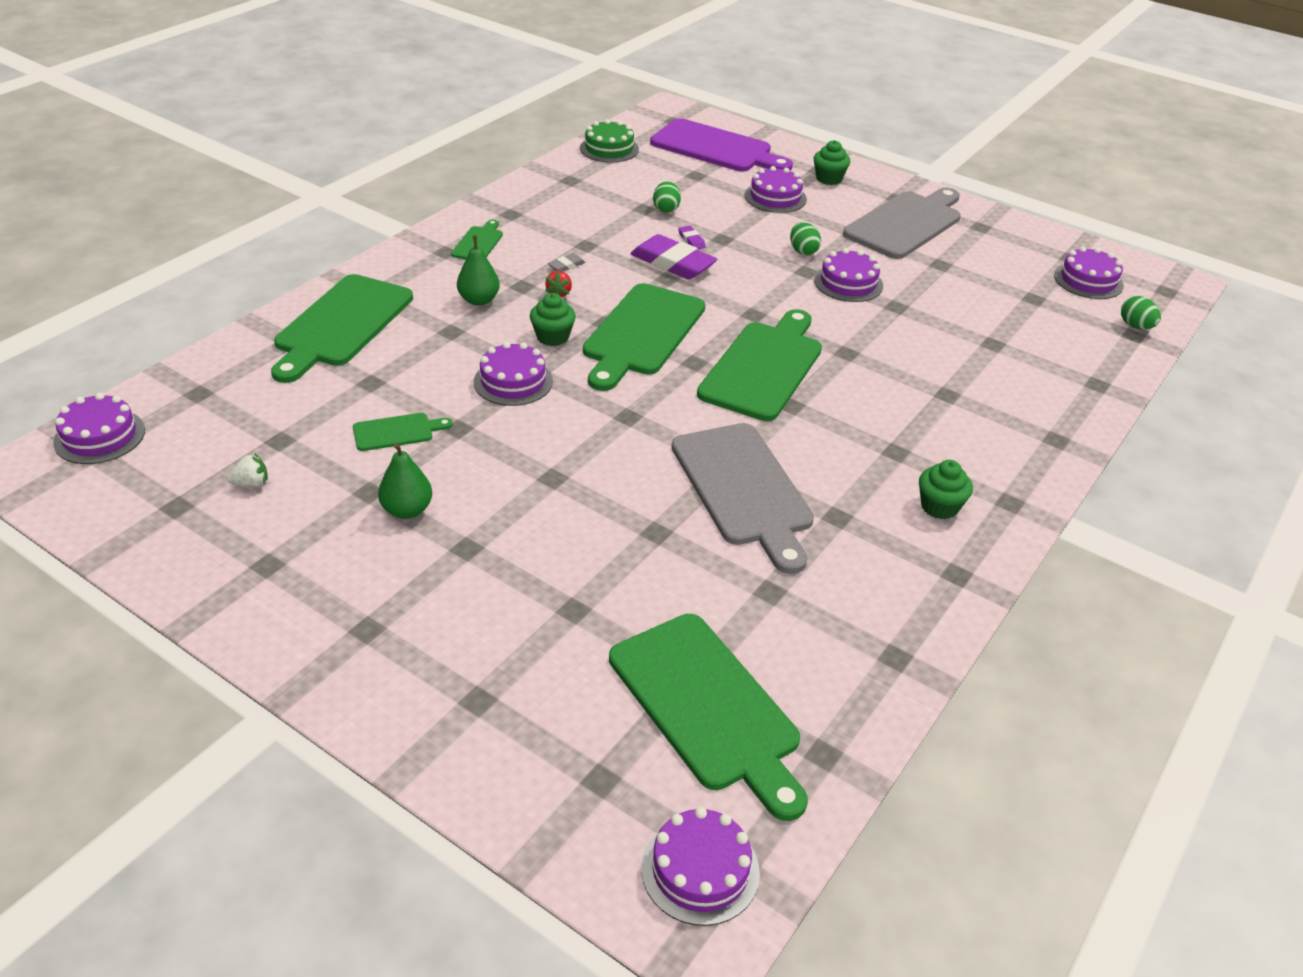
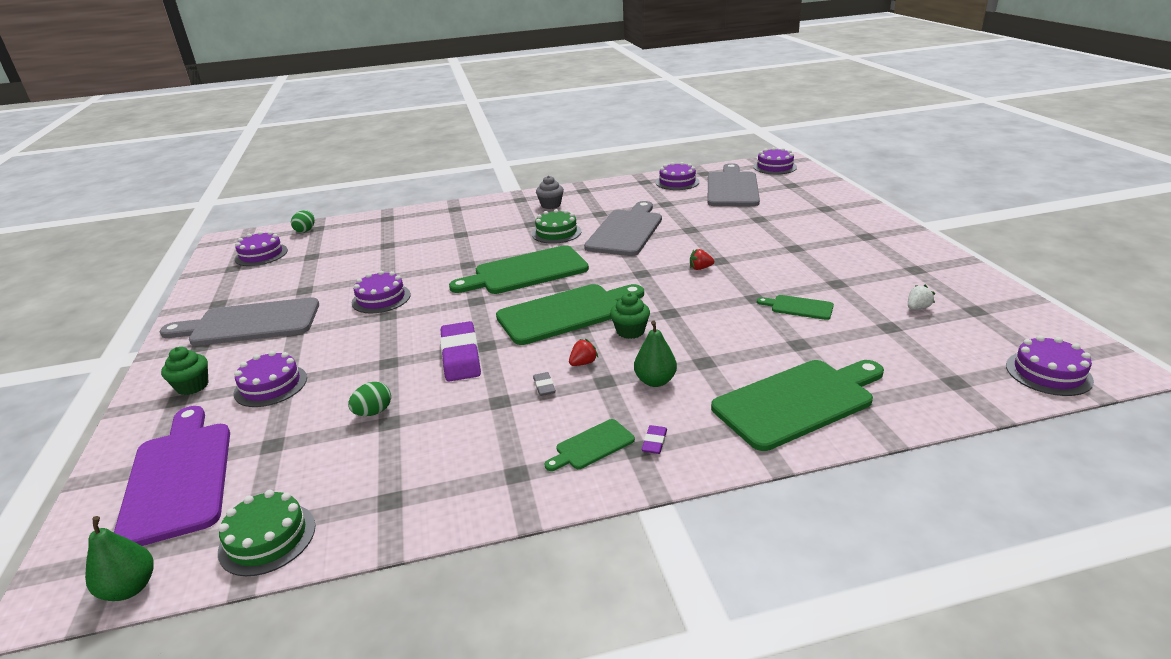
camera: 135 degrees left, 10 degrees down
(251, 484) = (917, 308): white strawberry -> white strawberry turned 120 degrees clockwise
(407, 510) = (817, 269): green pear -> green pear (130, 588)
(513, 381) = (691, 312): purple cake -> purple cake (677, 182)
(564, 452) = (700, 268): none -> red strawberry
(566, 265) = (544, 386): grey eraser -> grey eraser turned 75 degrees clockwise
(691, 240) = (412, 370): purple eraser -> purple eraser (654, 442)
(708, 706) = (732, 188): green cutting board -> grey cutting board
(803, 251) = (358, 330): green egg -> none
(832, 447) = (556, 233): none -> green cake
(939, 507) = (551, 205): green cupcake -> grey cupcake

